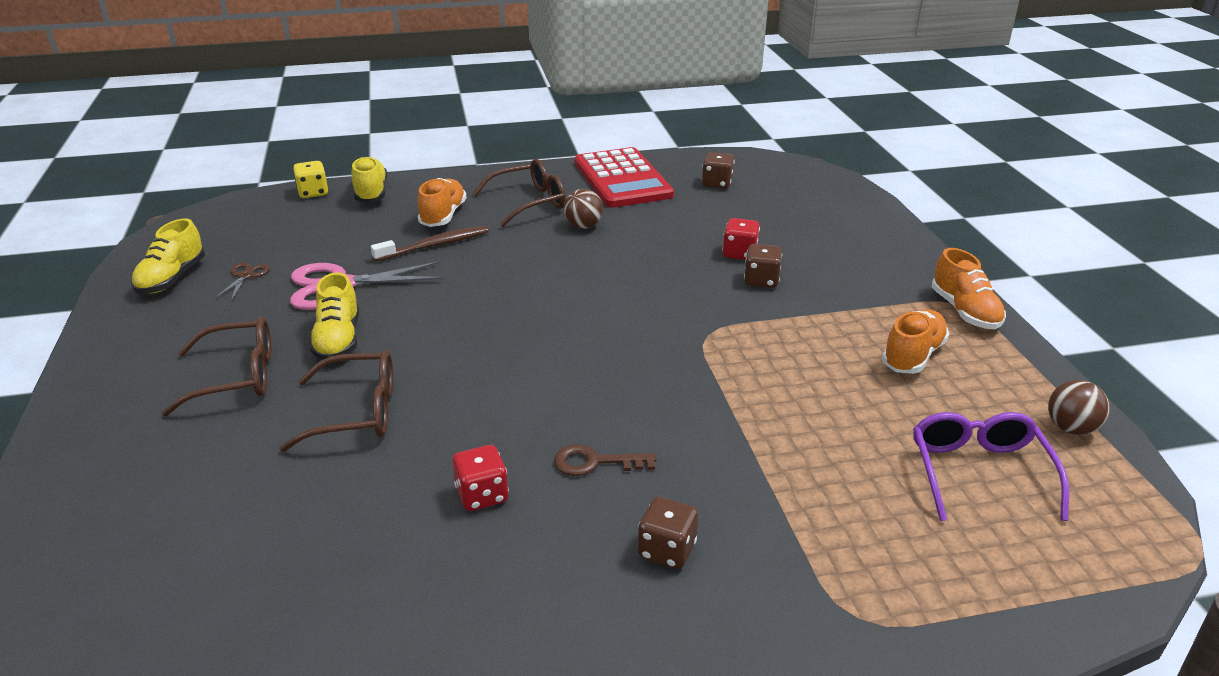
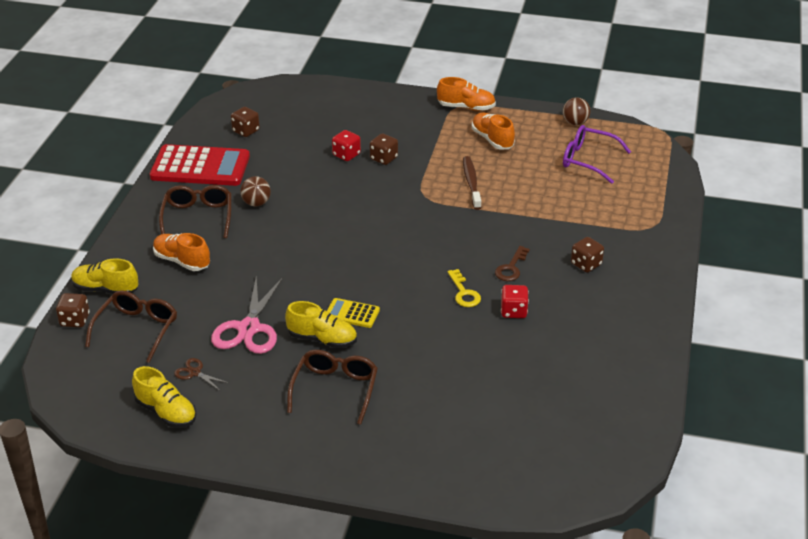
camera: 65 degrees left, 5 degrees up
(313, 193) = (75, 320): yellow dice -> brown dice
(357, 412) = (410, 343): brown glasses -> brown glasses (137, 329)
(402, 347) = (352, 313): none -> yellow calculator
(434, 245) = (226, 274): brown toothbrush -> brown toothbrush (471, 183)
(501, 430) = (464, 293): none -> yellow key

